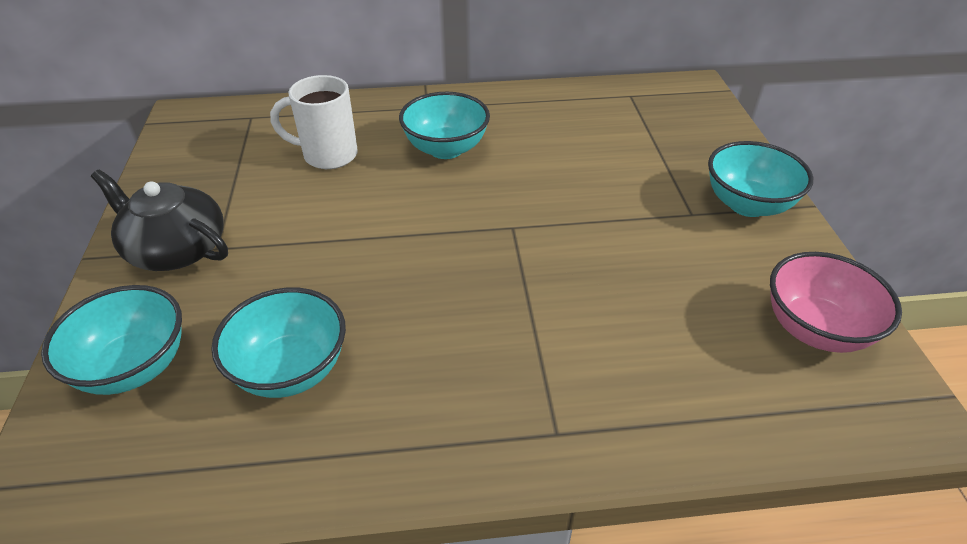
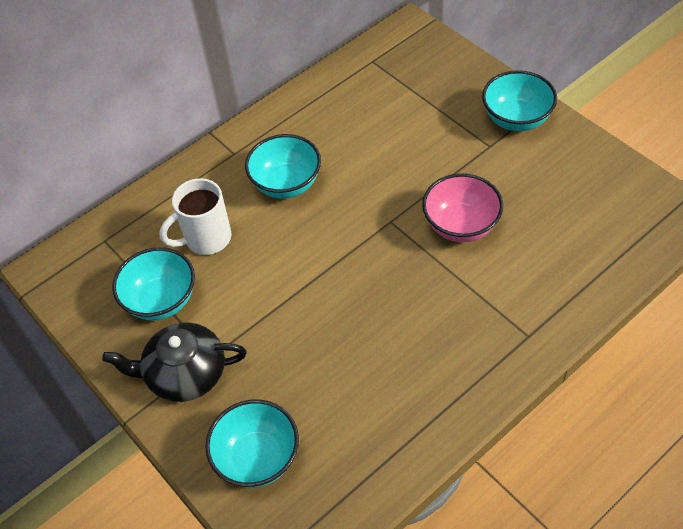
camera: 30 degrees left, 10 degrees up
(291, 369) = (353, 397): turquoise bowl -> turquoise bowl (161, 300)
(815, 329) = (609, 190): pink bowl -> pink bowl (461, 225)

